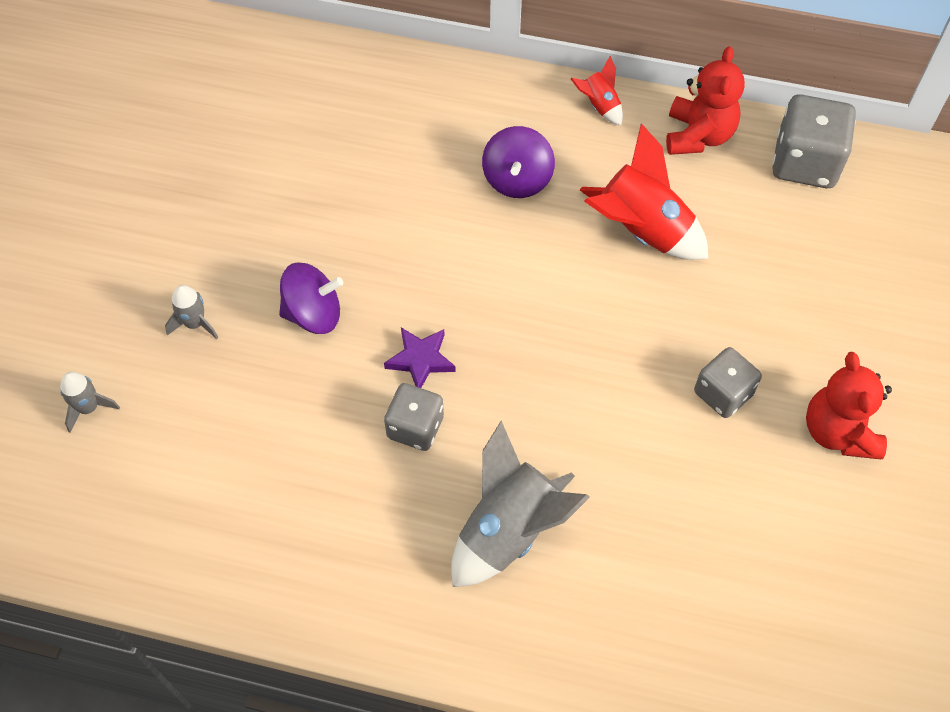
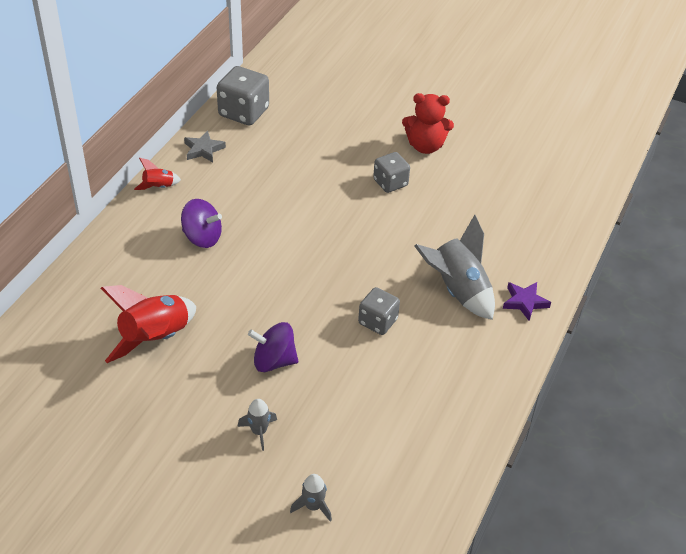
camera: 80 degrees left, 15 degrees down
(313, 314) = (274, 361): purple spinning top -> purple spinning top turned 90 degrees counterclockwise
(420, 360) = (328, 310): purple star -> purple star (525, 302)
(641, 231) = (266, 190): red rocket -> red rocket (155, 338)
(698, 135) = (203, 149): red teddy bear -> grey star

